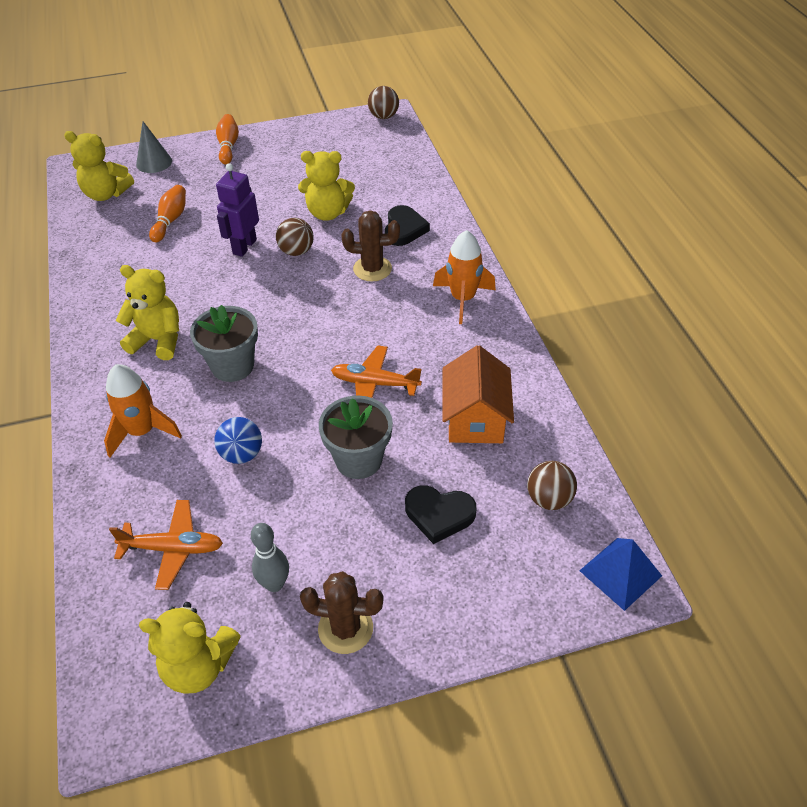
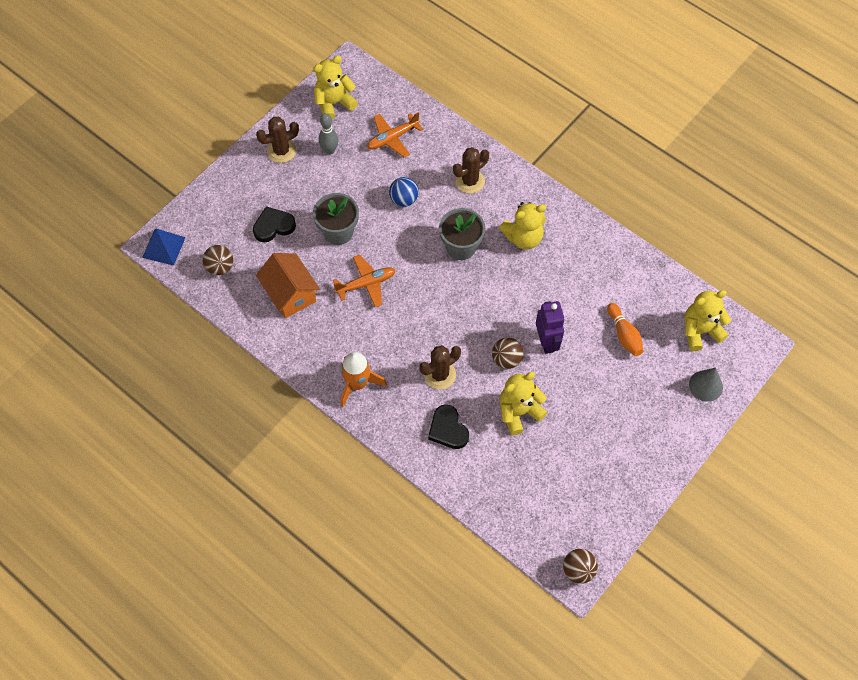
camera: 145 degrees right, 15 degrees up
(142, 431) = (470, 181): orange rocket -> brown cactus
(228, 146) = (669, 442): orange bowling pin -> none

